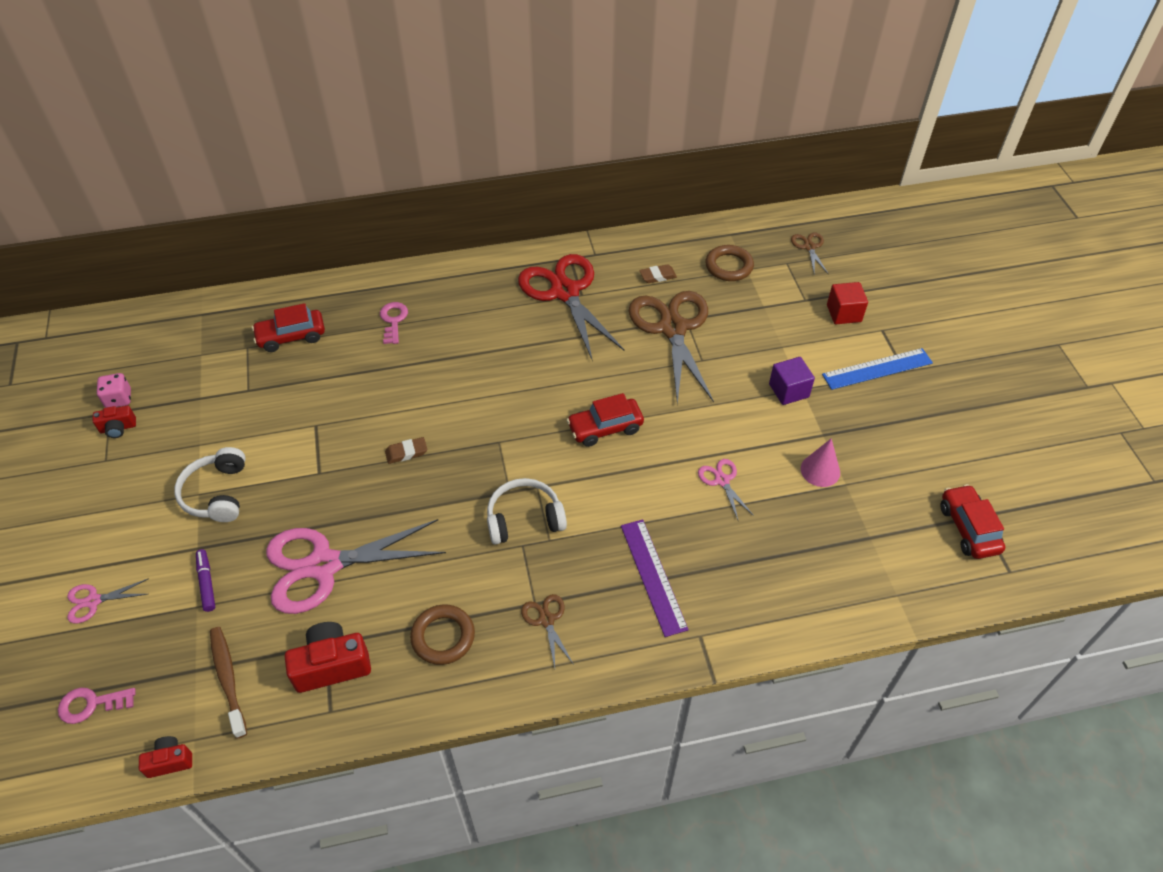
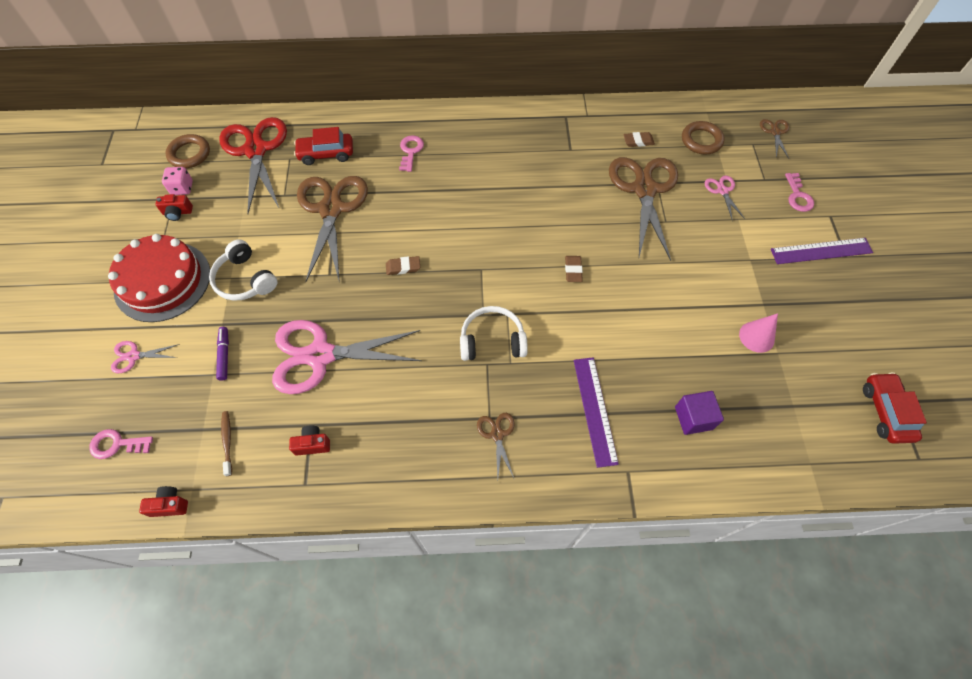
camera: 10 degrees right, 10 degrees up
(114, 510) = (162, 281): none -> red cake
(217, 493) = (245, 279): white headphones -> white headphones turned 45 degrees counterclockwise
(228, 679) = (227, 441): brown toothbrush -> brown toothbrush, size x0.66
(309, 398) = (331, 209): none -> brown scissors
(332, 665) = (312, 444): red camera -> red camera, size x0.56
(443, 637) = (408, 435): brown ring -> brown ring (189, 154)
(565, 291) = (557, 145): red scissors -> red scissors (256, 150)
(605, 428) = (573, 270): red car -> brown eraser
(722, 480) = (667, 332): pink scissors -> pink scissors (722, 191)
(788, 390) = (738, 259): purple cube -> purple cube (693, 418)
(844, 313) = (798, 196): red cube -> pink key
(877, 369) = (821, 251): blue ruler -> purple ruler

